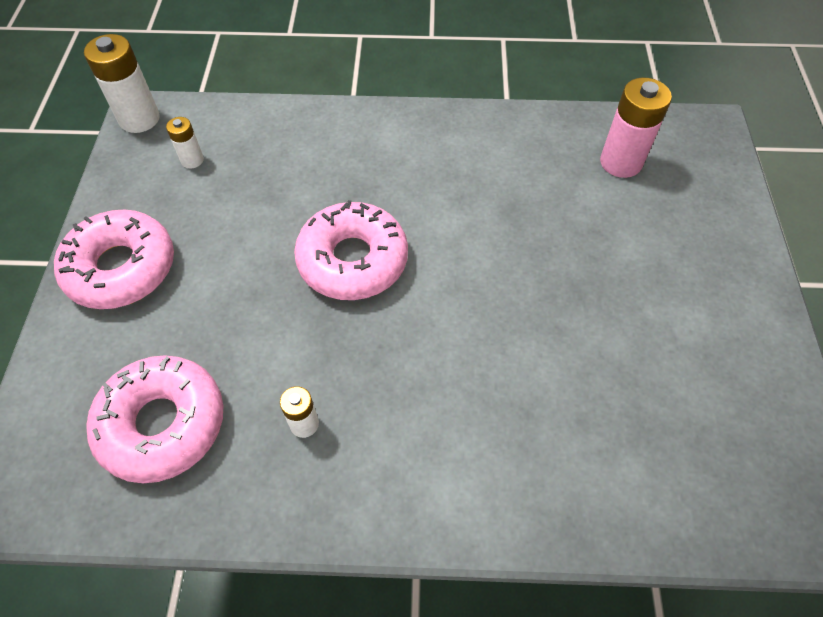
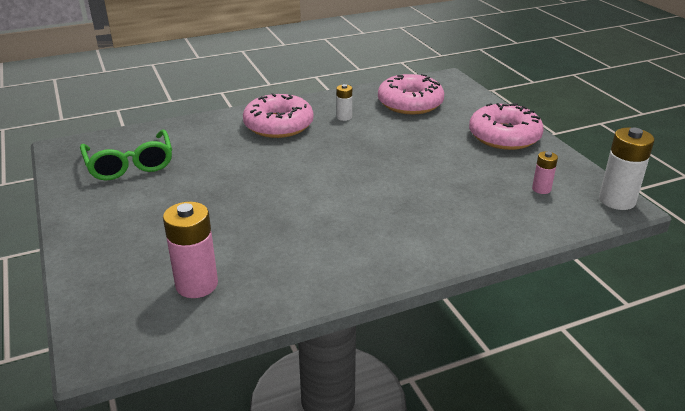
camera: 155 degrees right, 25 degrees down
(192, 160) = (541, 189): white battery -> pink battery
(352, 260) = (374, 172): pink donut -> pink donut (278, 125)
(698, 416) = (130, 164): none -> green glasses

